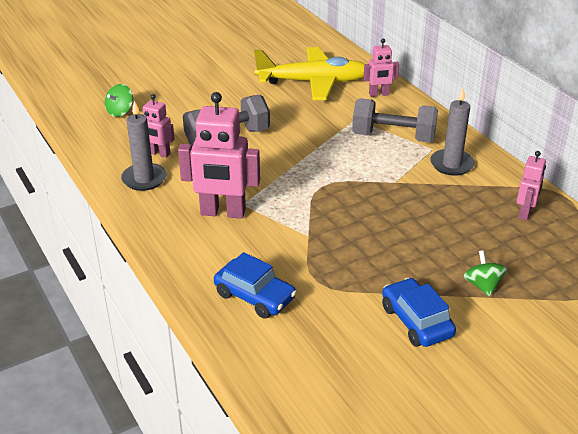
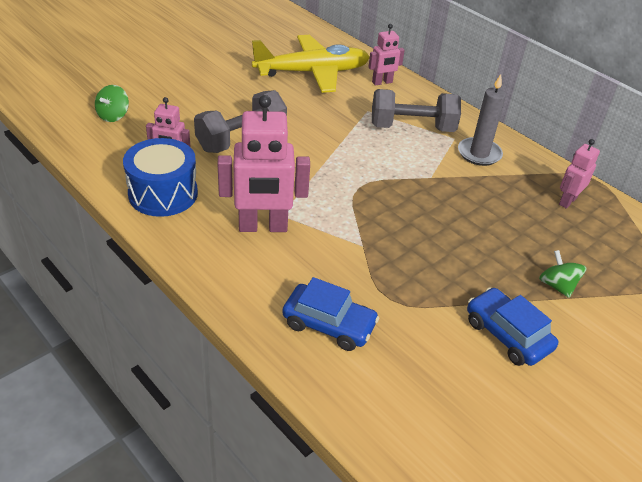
camera: 15 degrees left, 5 degrees up
(144, 179) = (163, 194): grey candle -> blue drum
(525, 213) = (567, 201): pink robot -> pink robot turned 150 degrees counterclockwise

